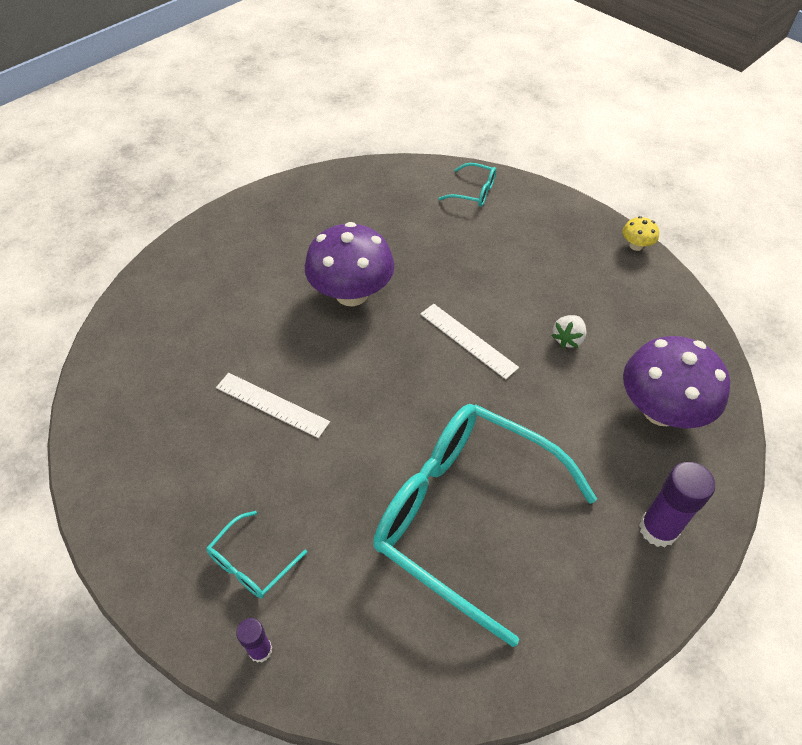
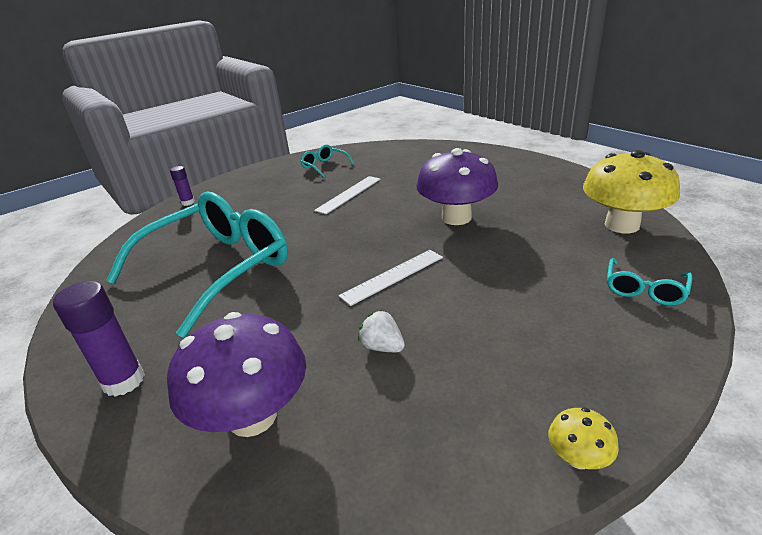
camera: 100 degrees right, 20 degrees down
(252, 563) = (239, 197): turquoise glasses -> turquoise glasses (325, 166)
(376, 185) = (622, 225): none -> yellow mushroom

